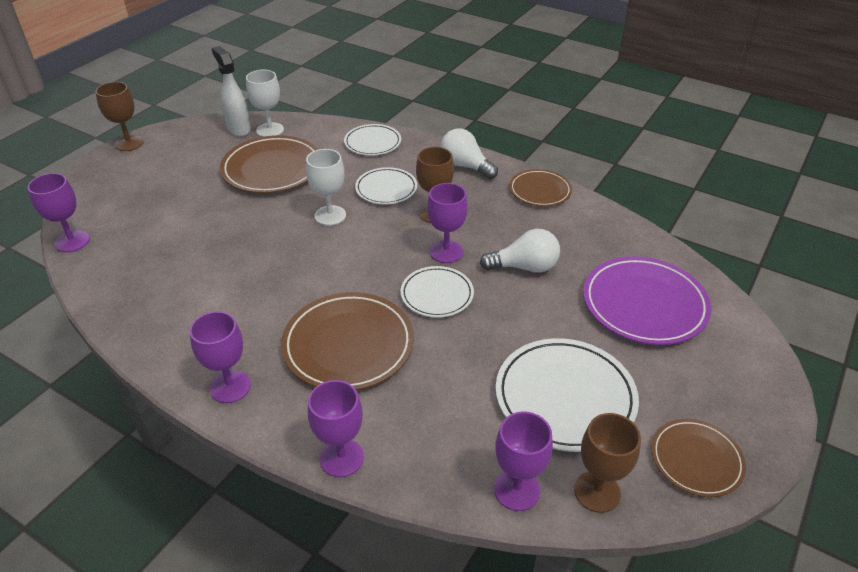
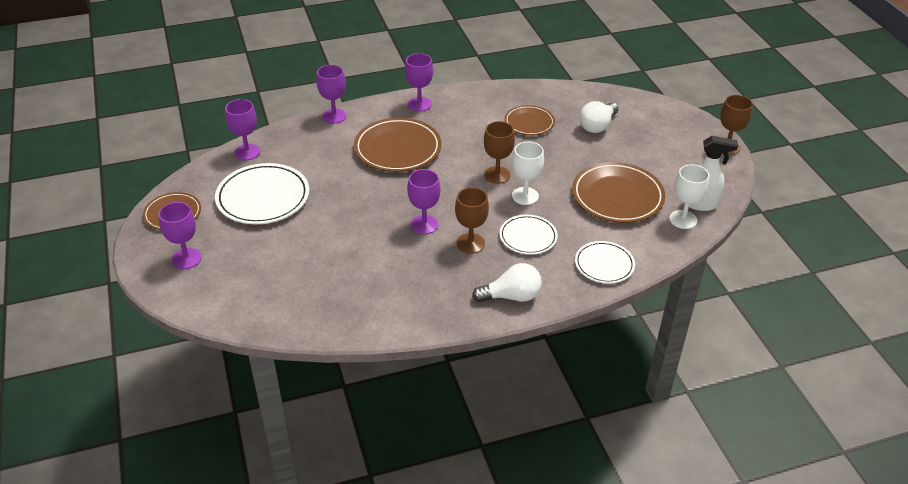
camera: 130 degrees right, 0 degrees up
(72, 241) = (611, 94): purple goblet -> purple goblet (186, 258)
(437, 294) = (392, 198): white plate -> none
(524, 267) = (366, 249): white light bulb -> white light bulb (597, 126)
(540, 191) = (430, 316): brown plate -> brown plate (529, 123)
(597, 492) = (211, 173): brown goblet -> brown goblet (497, 175)
(644, 304) = (267, 277): purple plate -> none

